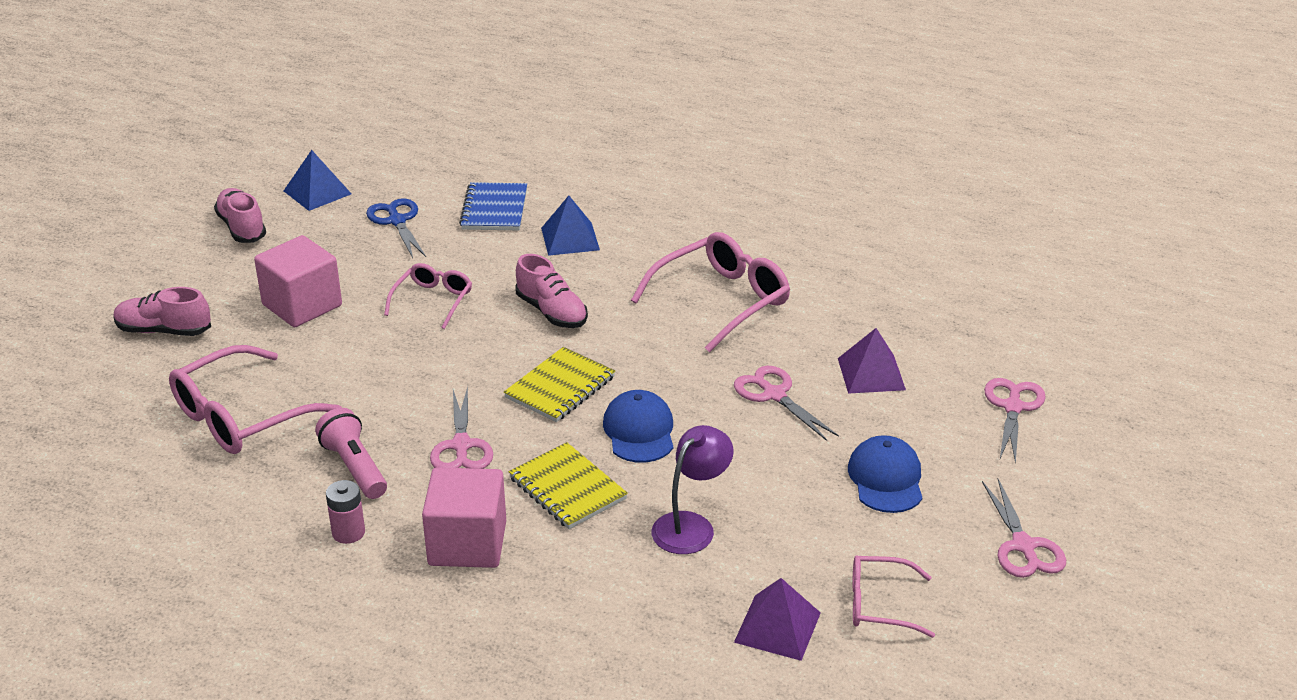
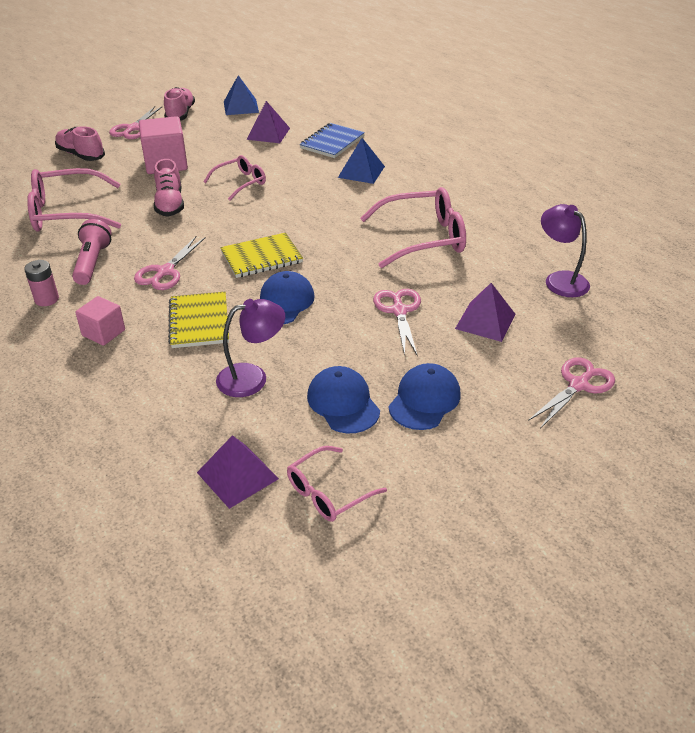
camera: 30 degrees right, 5 degrees up
(397, 221) = (268, 133): blue scissors -> purple pyramid
(467, 543) = (103, 333): pink cube -> pink cube, size x0.59
(551, 312) = (304, 211): pink shoe -> pink shoe (170, 204)
(810, 514) = (343, 403): none -> blue cap
(879, 604) = (328, 492): pink glasses -> pink glasses turned 75 degrees counterclockwise
(905, 301) = (560, 279): none -> purple lamp
(1023, 546) = (487, 497): pink scissors -> pink scissors (133, 128)

